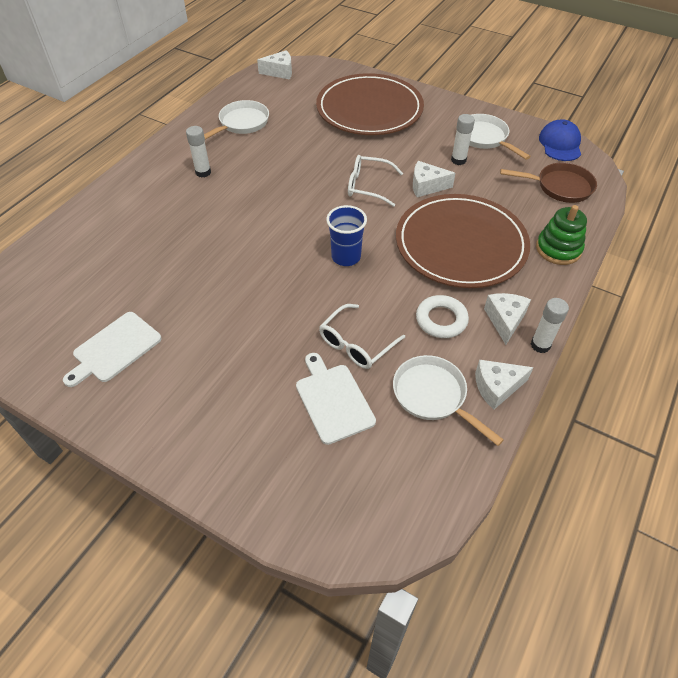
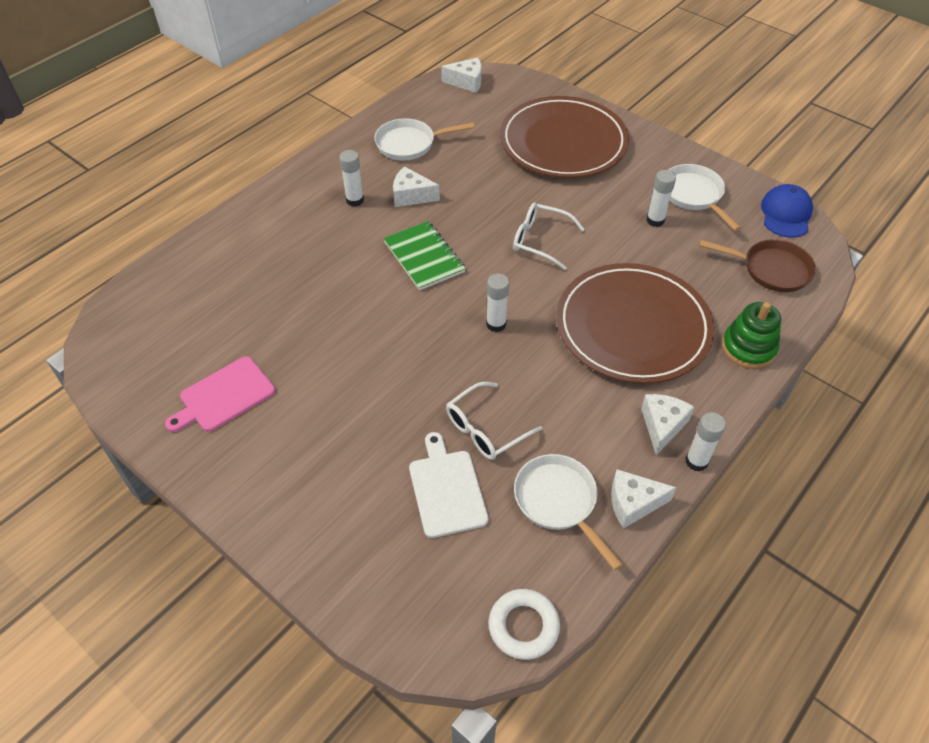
camera: 10 degrees right, 0 degrees up
(114, 349) = (224, 396): white cutting board -> pink cutting board
(241, 123) = (409, 144): white pan -> white pan turned 150 degrees counterclockwise
(272, 210) = (424, 257): none -> green notebook
(346, 257) = (496, 324): blue cup -> white glue stick
(426, 186) = (609, 249): white cheese -> white cheese (411, 196)
(441, 320) = (588, 415): white ring -> white ring (523, 626)

